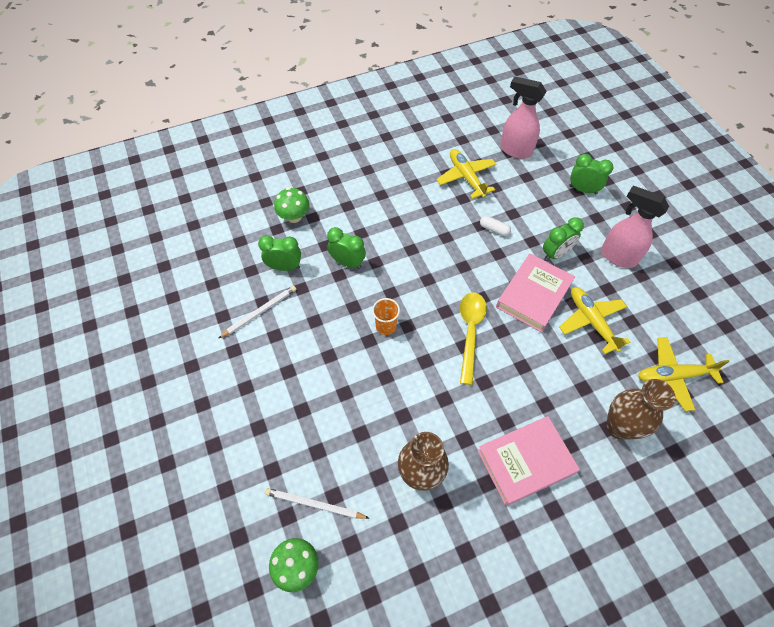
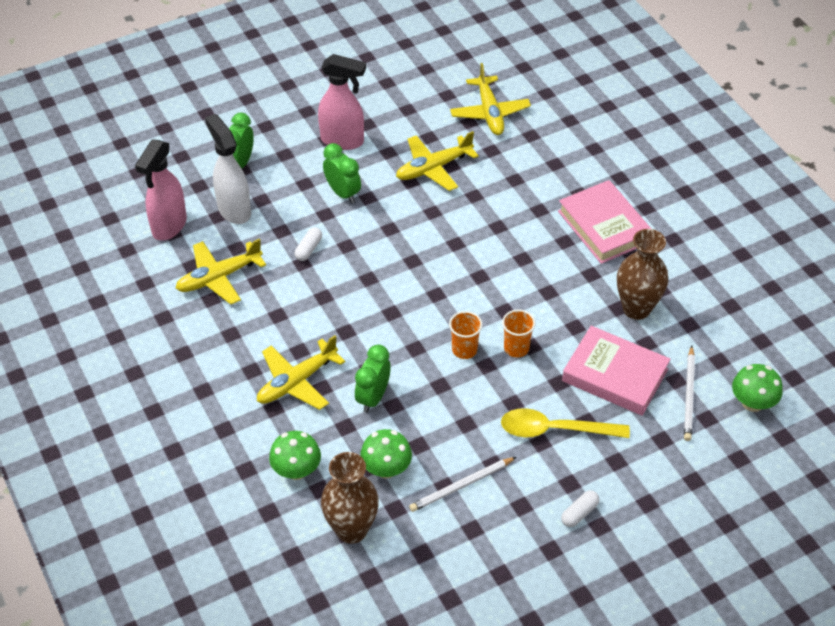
camera: 95 degrees left, 10 degrees down
(217, 390) = (579, 513): none -> white capsule
(260, 312) = (461, 486): white pencil -> white pencil turned 75 degrees counterclockwise
(284, 267) = (386, 469): green clock -> green mushroom
(367, 219) = (296, 382): none -> yellow plane
(383, 365) = (516, 348): none -> orange cup
(470, 331) = (461, 270): yellow spoon -> yellow spoon (554, 430)
(533, 186) = (234, 210): none -> white spray bottle
(533, 295) = (404, 214): pink book -> pink book (615, 375)
(617, 256) = (343, 141): pink spray bottle -> pink spray bottle turned 105 degrees counterclockwise
(619, 427) = (553, 156): brown vase -> brown vase (351, 530)

